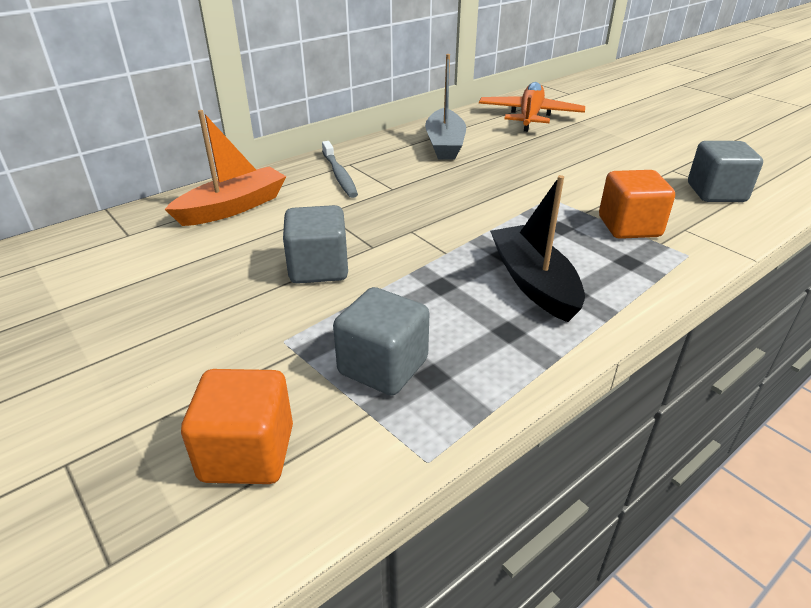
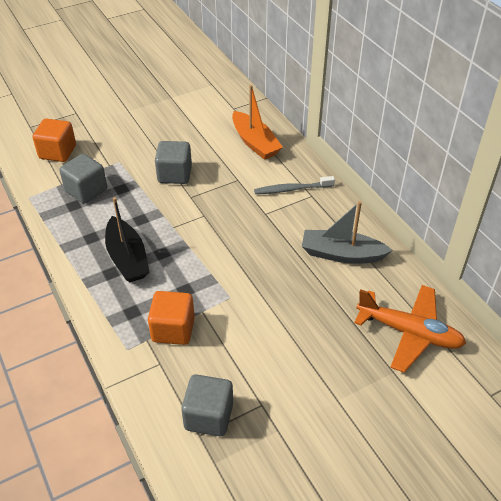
camera: 100 degrees right, 10 degrees up
(533, 282) = (127, 258): black boat -> black boat turned 75 degrees clockwise

